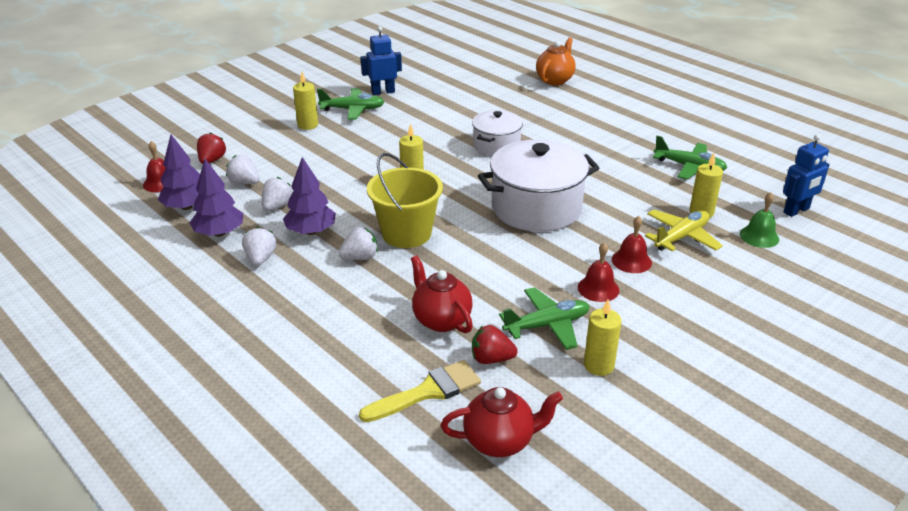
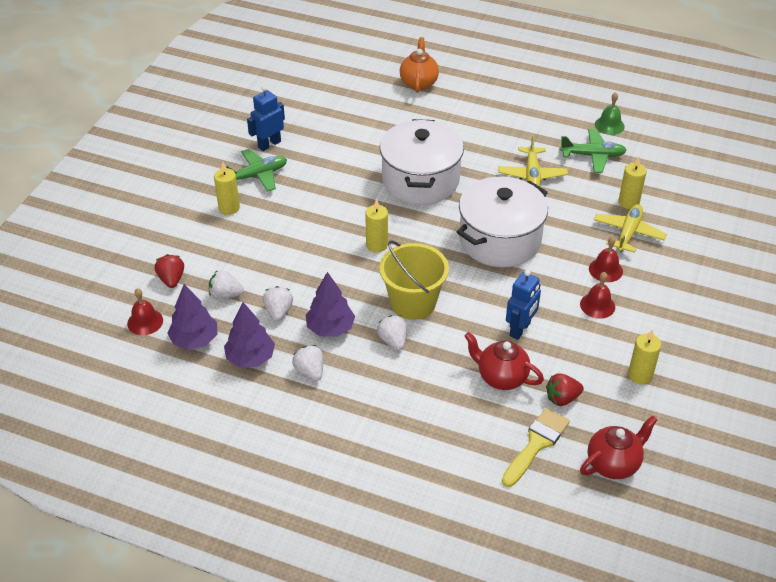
camera: 25 degrees left, 10 degrees up
(360, 257) = (393, 341): white strawberry -> white strawberry turned 60 degrees counterclockwise
(496, 145) = (420, 180): white pot -> white pot, size x1.71
(547, 325) = (582, 353): green plane -> none
(612, 167) = (532, 175): none -> yellow plane
(759, 236) = (683, 213): green bell -> green bell (609, 125)
(796, 211) = (696, 178): blue robot -> blue robot (520, 329)

